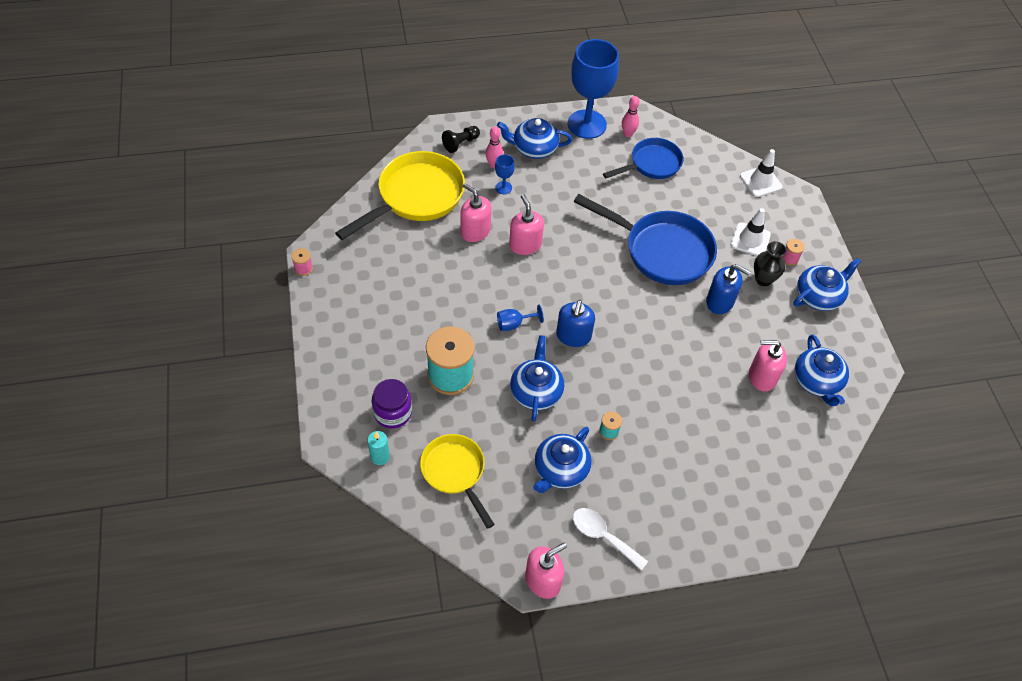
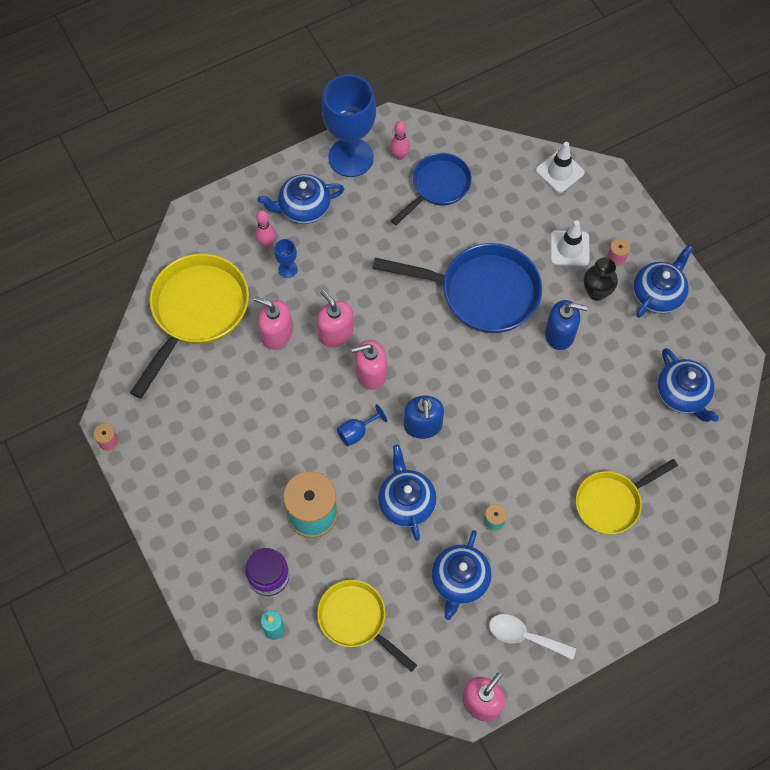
camera: 15 degrees left, 10 degrees up
(460, 143) = (220, 227): black pawn -> none
(723, 449) = (612, 502): none -> yellow pan
(762, 377) = (627, 407): pink soap dispenser -> pink soap dispenser (371, 373)

